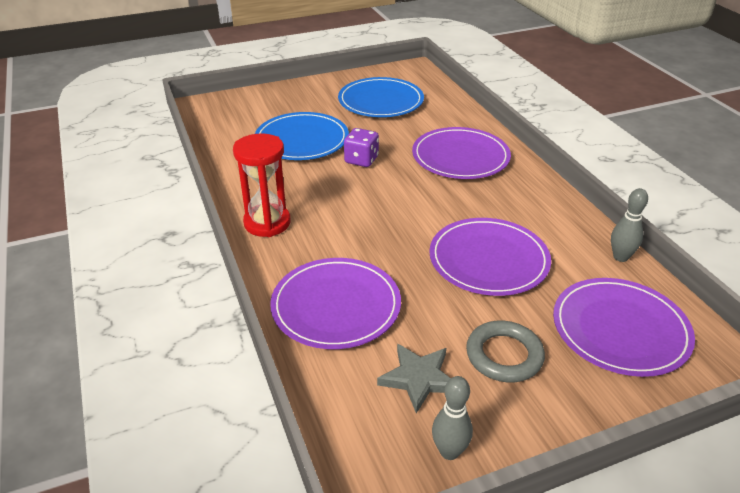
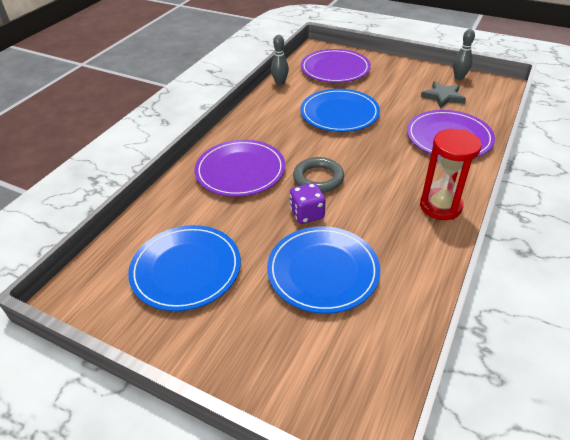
camera: 130 degrees left, 5 degrees up
(488, 260) = (339, 113): purple plate -> blue plate
(504, 355) = (396, 85): grey ring -> grey ring (318, 178)

